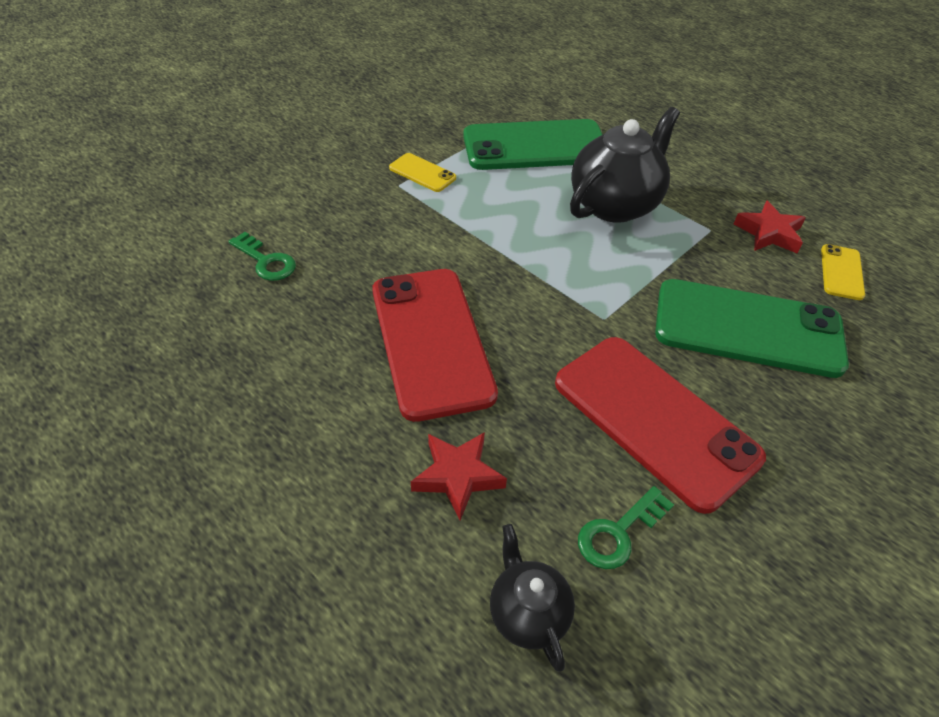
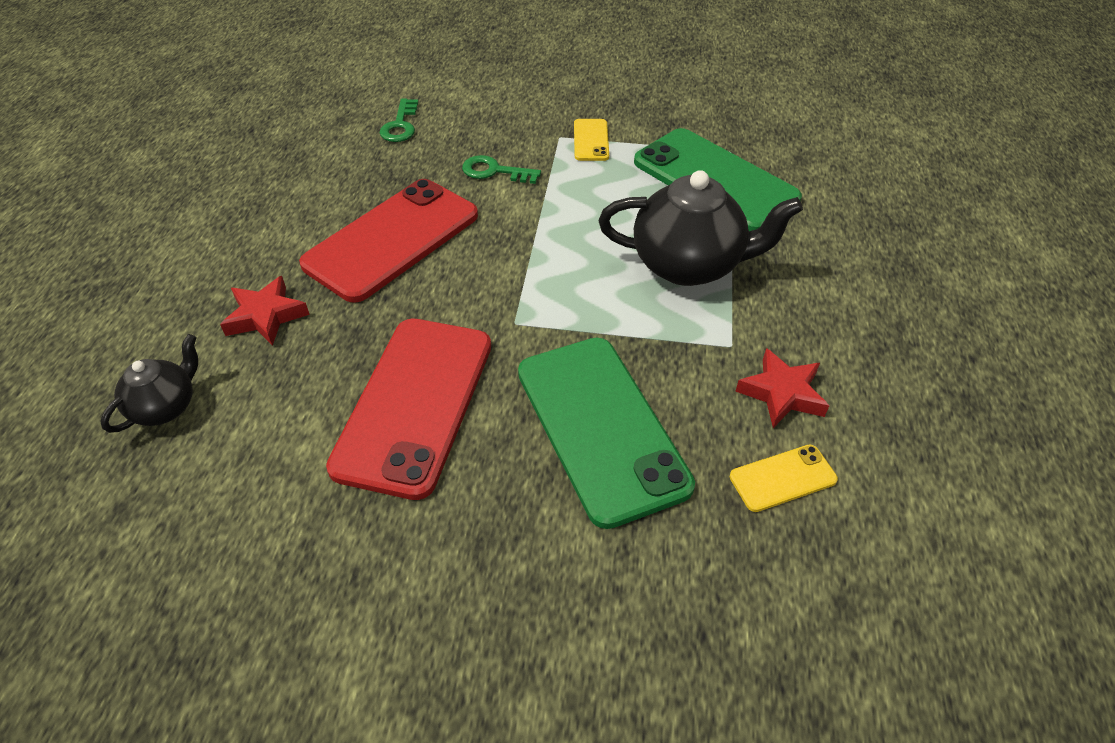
camera: 55 degrees right, 0 degrees up
(618, 533) = (272, 429): green key -> green key (495, 171)

